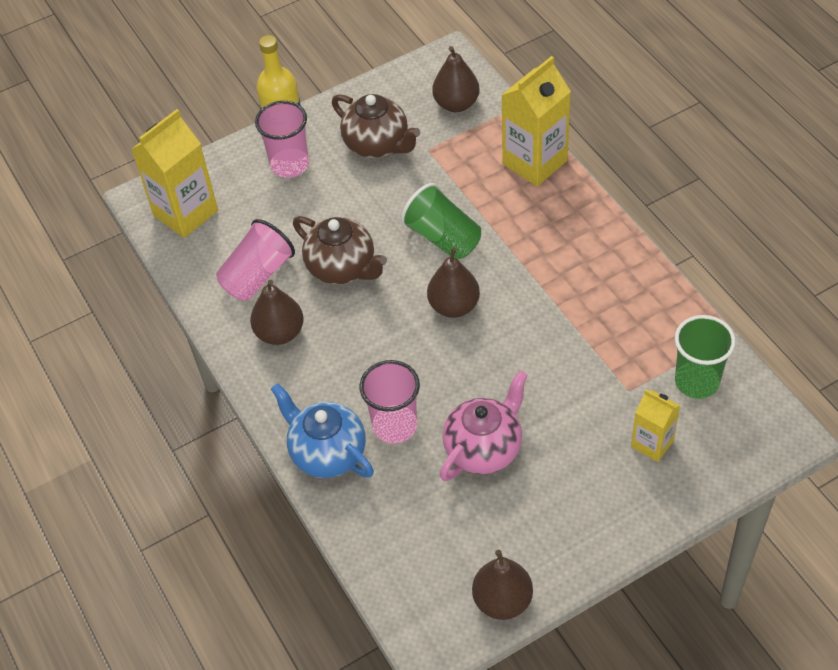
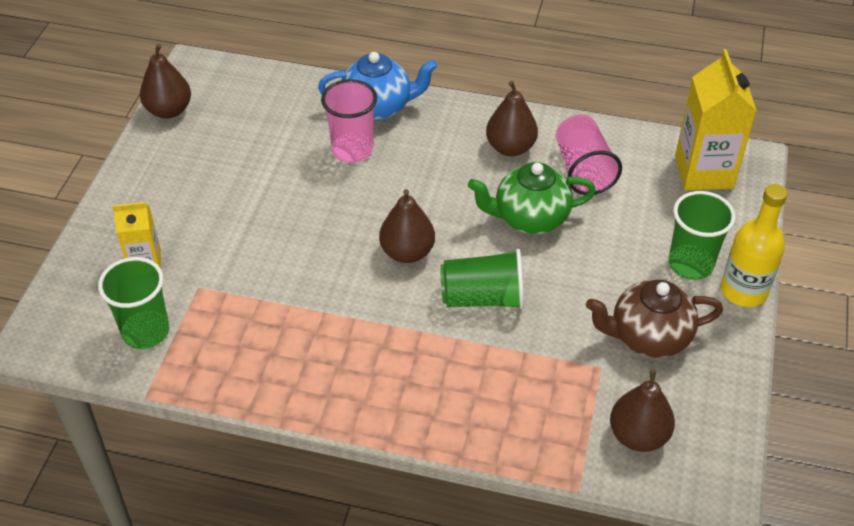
camera: 130 degrees right, 5 degrees down
(289, 165) = (690, 264): pink cup -> green cup
(342, 268) = (529, 218): brown teapot -> green teapot
(484, 449) = (272, 177): pink teapot -> none
(534, 162) = (489, 430): yellow carton -> none

